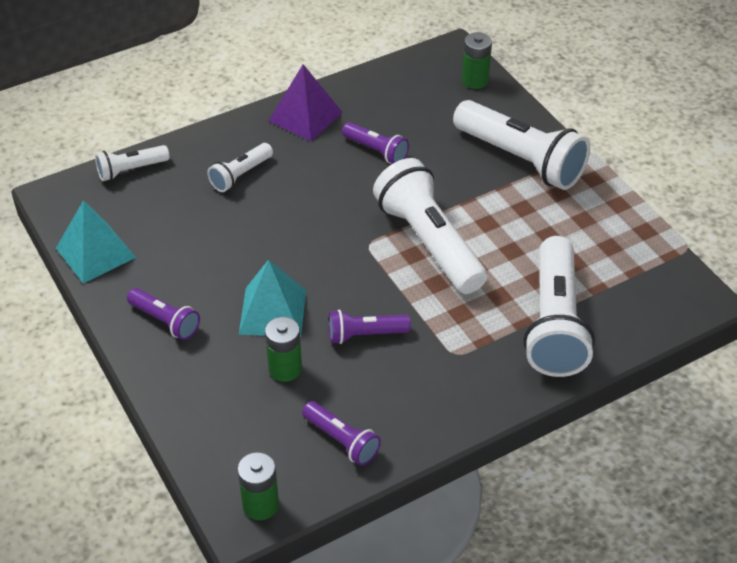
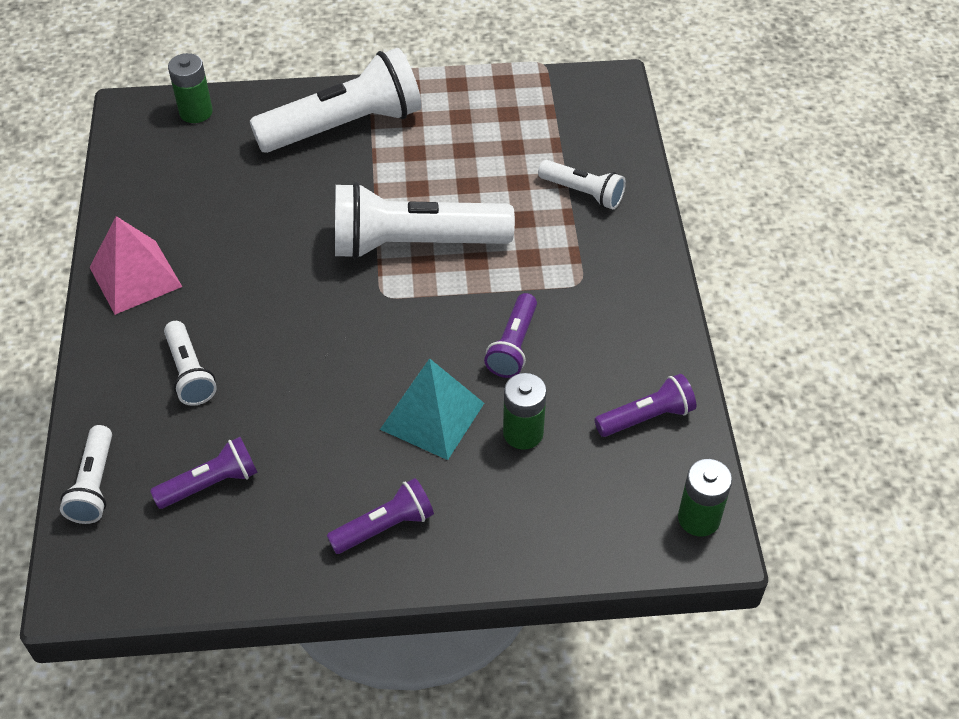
camera: 65 degrees left, 5 degrees up
(96, 252) = (220, 569): turquoise pyramid -> none
(305, 116) = (135, 277): purple pyramid -> pink pyramid
(376, 151) = (243, 234): purple flashlight -> purple flashlight (211, 483)
(555, 323) = (583, 193): white flashlight -> white flashlight, size x0.50

